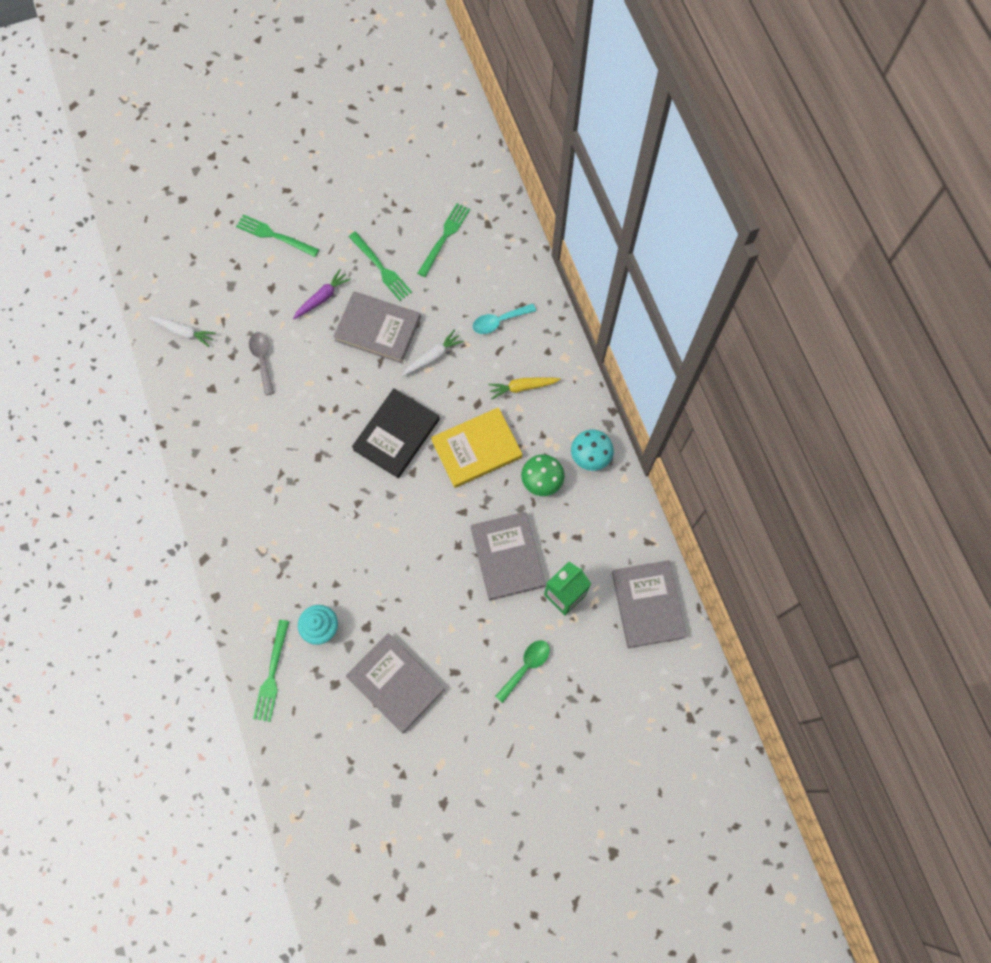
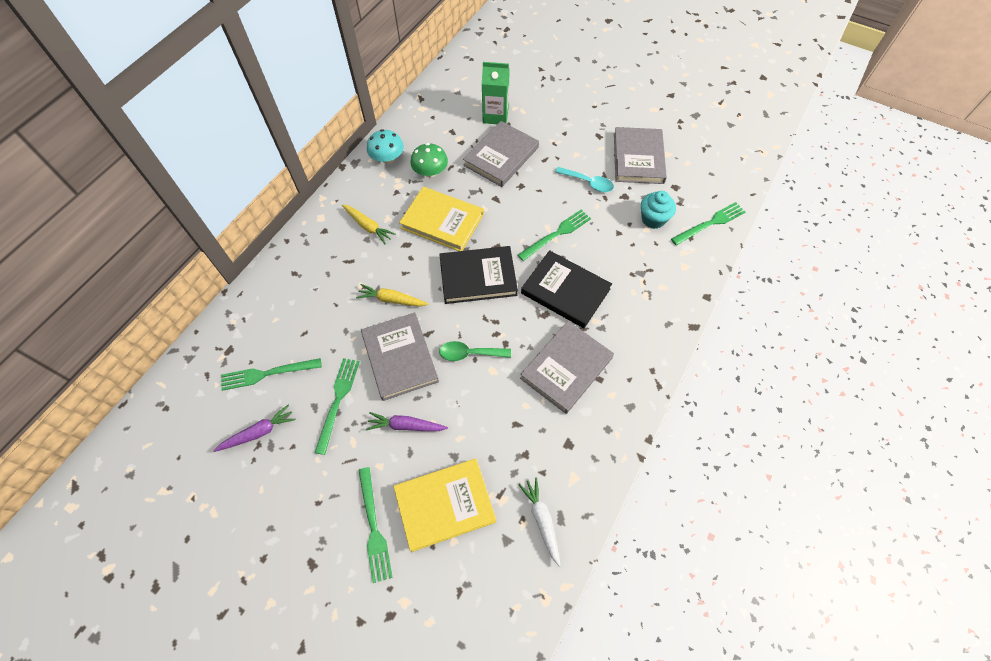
camera: 130 degrees left, 10 degrees down
(248, 284) = (445, 505): none -> yellow book
(263, 360) = (505, 424): grey spoon -> none
(323, 490) = (565, 291): none -> black book
(381, 531) = (556, 234): none -> green fork
(402, 208) = (259, 432): none -> purple carrot
(433, 357) = (392, 300): white carrot -> yellow carrot
(499, 321) = (322, 278): turquoise spoon -> turquoise spoon (588, 183)
(526, 667) = (557, 106): green spoon -> green spoon (470, 353)
(647, 604) = (461, 77): grey book -> grey book (566, 368)

